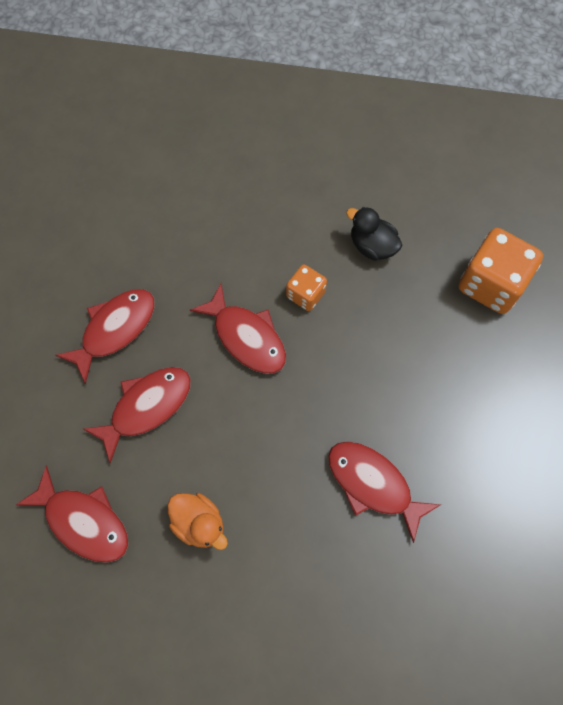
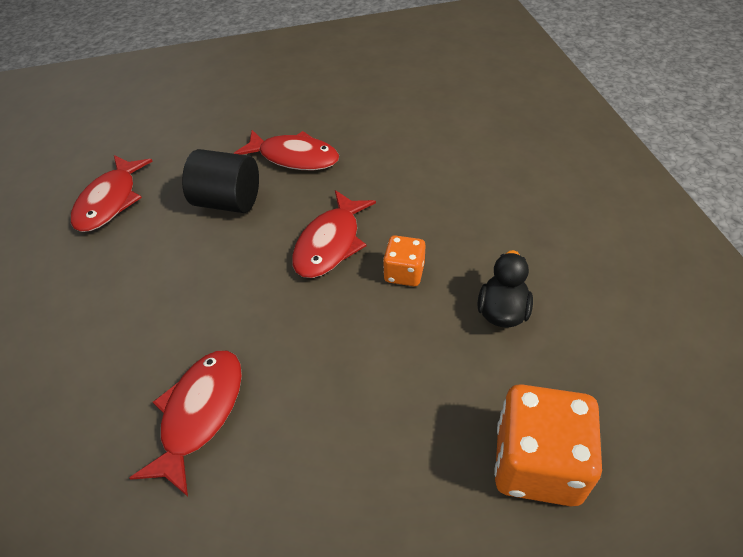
camera: 70 degrees right, 20 degrees down
(146, 407) = (228, 201): red fish -> black cylinder
(199, 523) = (122, 276): orange duck -> none

